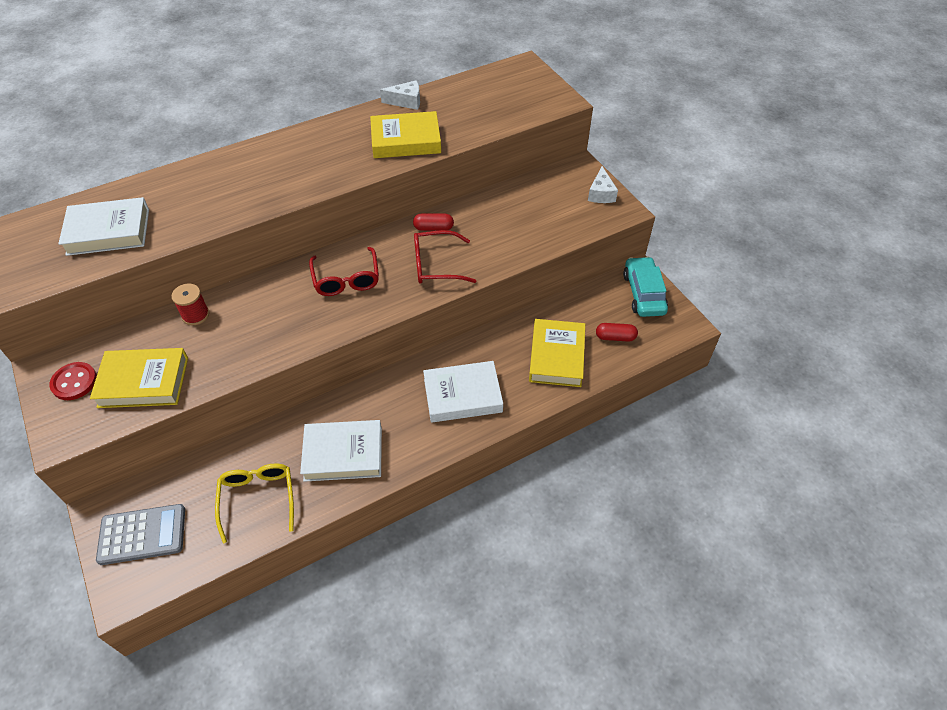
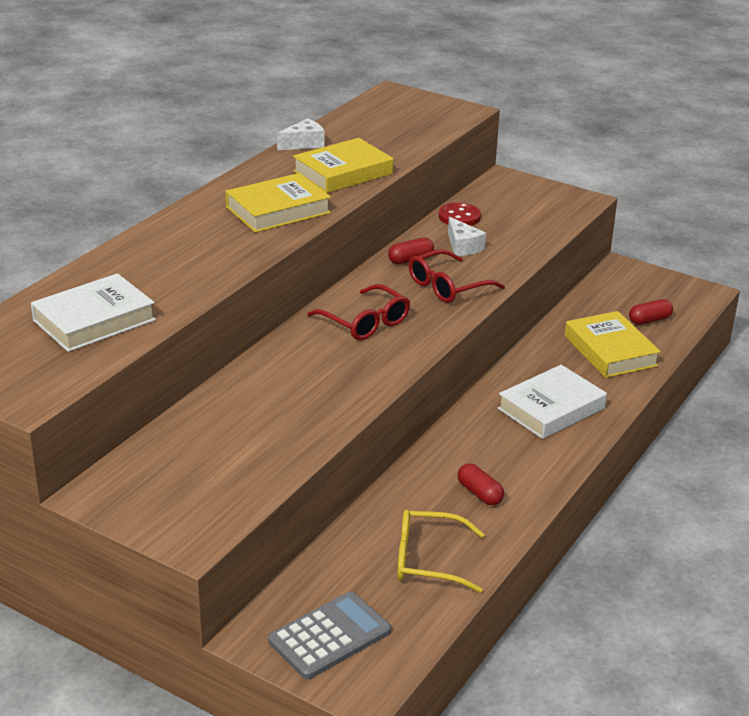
camera: 30 degrees left, 20 degrees down
(74, 382) = (149, 494): red button -> red button (459, 217)
(143, 382) = (235, 467): yellow book -> yellow book (278, 210)
(195, 315) = (227, 397): red spool -> none
(258, 499) = (428, 560): yellow glasses -> yellow glasses turned 45 degrees counterclockwise
(343, 454) = (479, 493): white book -> red capsule
(601, 193) = (548, 193): white cheese -> white cheese (462, 246)
(643, 293) = (640, 280): turquoise car -> none

